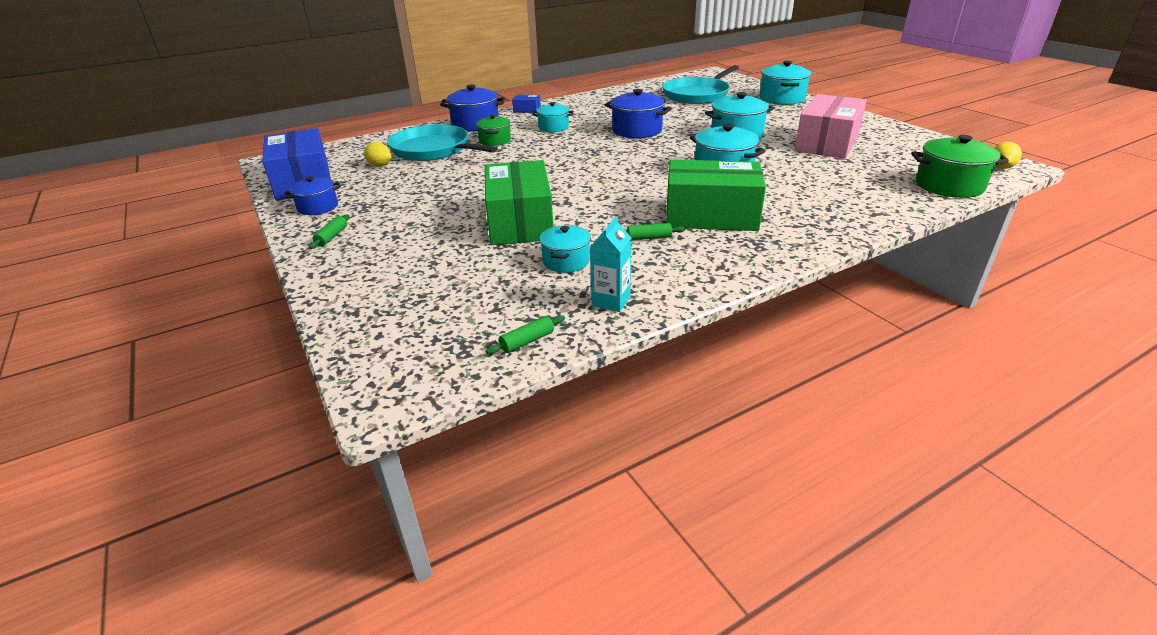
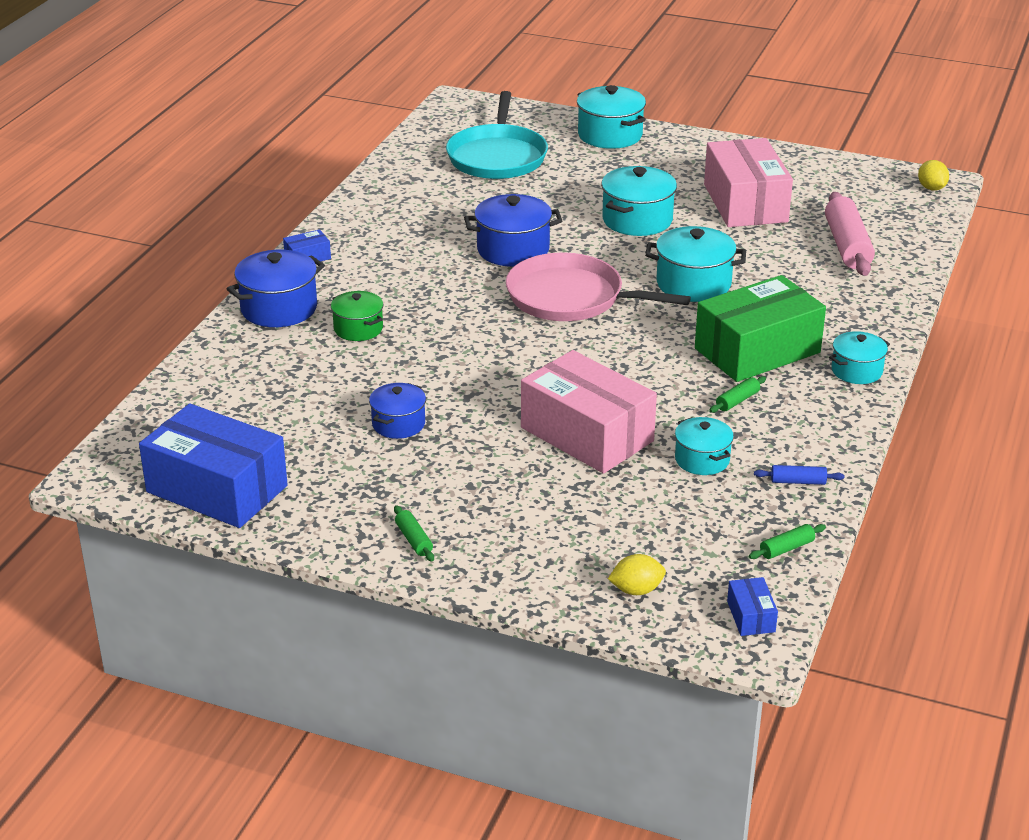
camera: 40 degrees left, 0 degrees up
(318, 207) = (316, 513): blue pot -> blue pot (398, 424)
(380, 165) = (274, 424): yellow lemon -> yellow lemon (636, 590)
(420, 375) = (751, 616): none -> blue box
(433, 150) = (301, 373): turquoise pan -> none
(520, 222) = (587, 434): green box -> pink box
(527, 341) = (786, 548): green rolling pin -> green rolling pin turned 45 degrees clockwise
(553, 127) = (398, 279): turquoise pot -> turquoise pot (856, 371)
(611, 301) = (798, 482): turquoise carton -> blue rolling pin
(632, 157) = (571, 298): none -> pink pan
(875, 181) = (847, 246): none -> pink rolling pin
(949, 186) = (913, 230): green pot -> none

